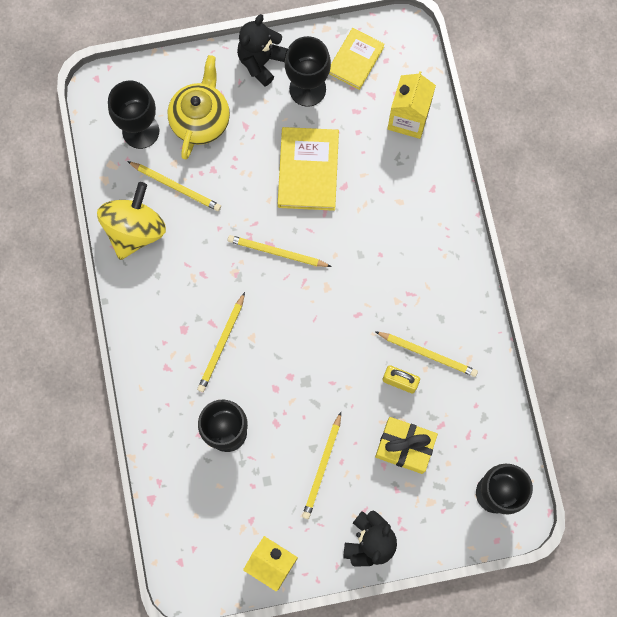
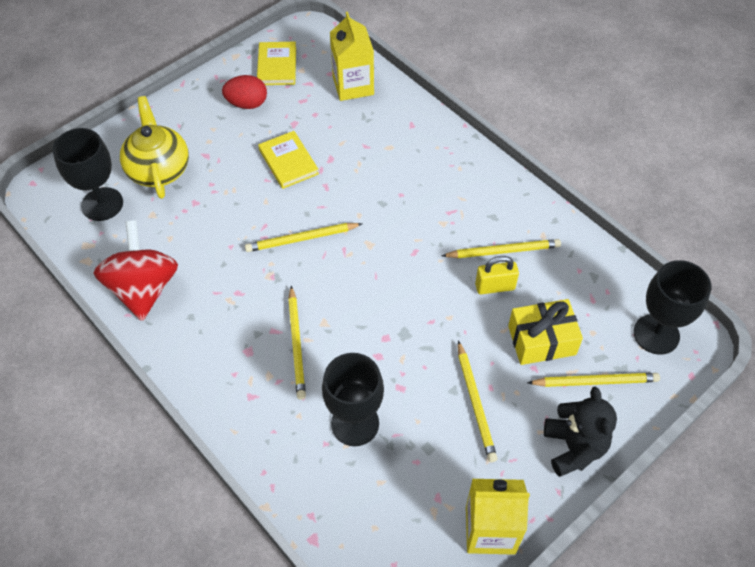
camera: 30 degrees left, 20 degrees down
(135, 230) = (144, 288): yellow spinning top -> red spinning top
(176, 187) = (165, 232): yellow pencil -> yellow pencil (595, 381)
(261, 62) = (190, 103): black teddy bear -> none
(307, 89) = (247, 103): black goblet -> red egg
(308, 170) = (288, 162): yellow book -> yellow book, size x0.66

